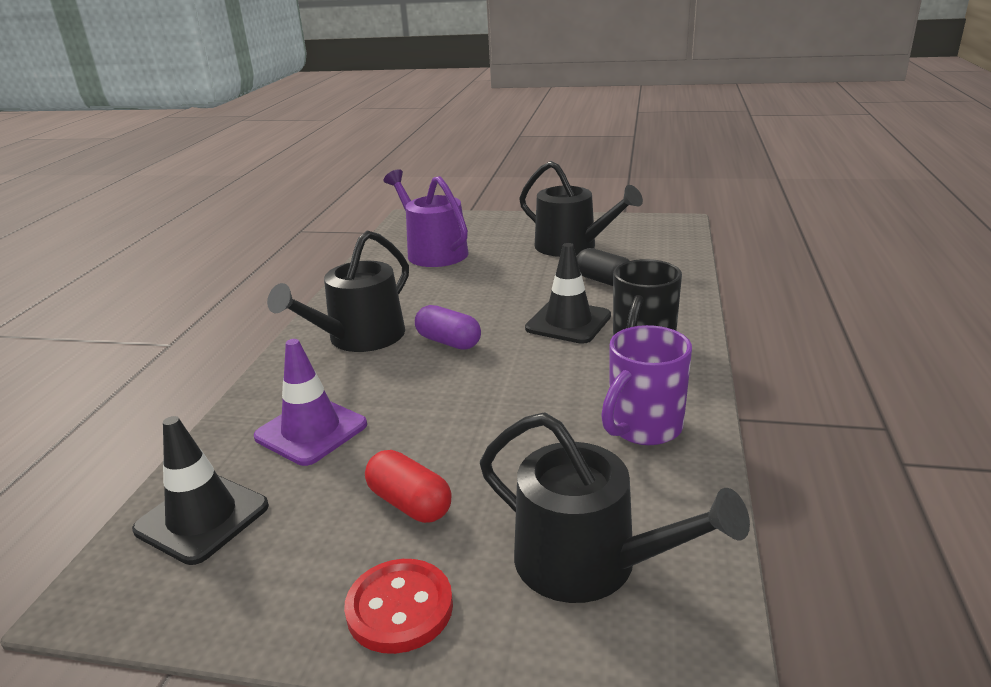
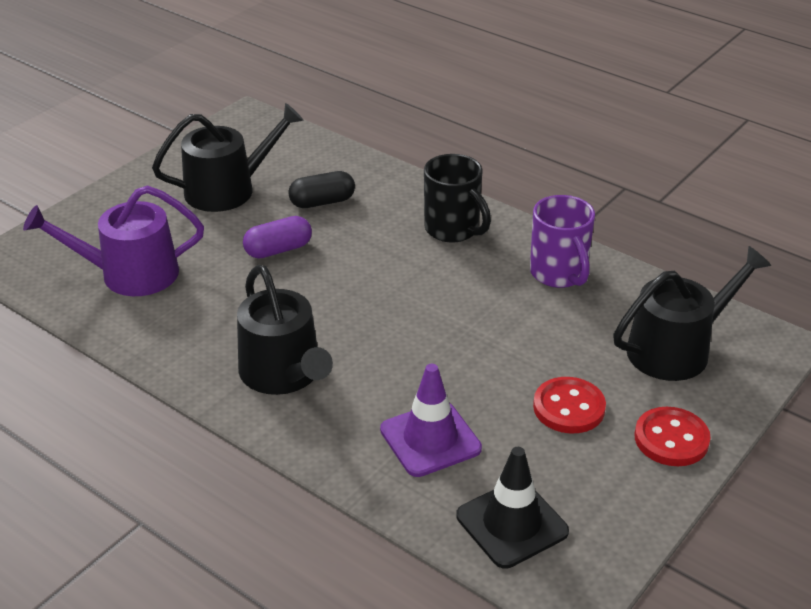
camera: 65 degrees left, 10 degrees up
(410, 503) = (569, 408): red capsule -> red button
(448, 342) = (347, 322): purple capsule -> purple capsule (278, 250)
(568, 322) = (378, 248): black traffic cone -> none

